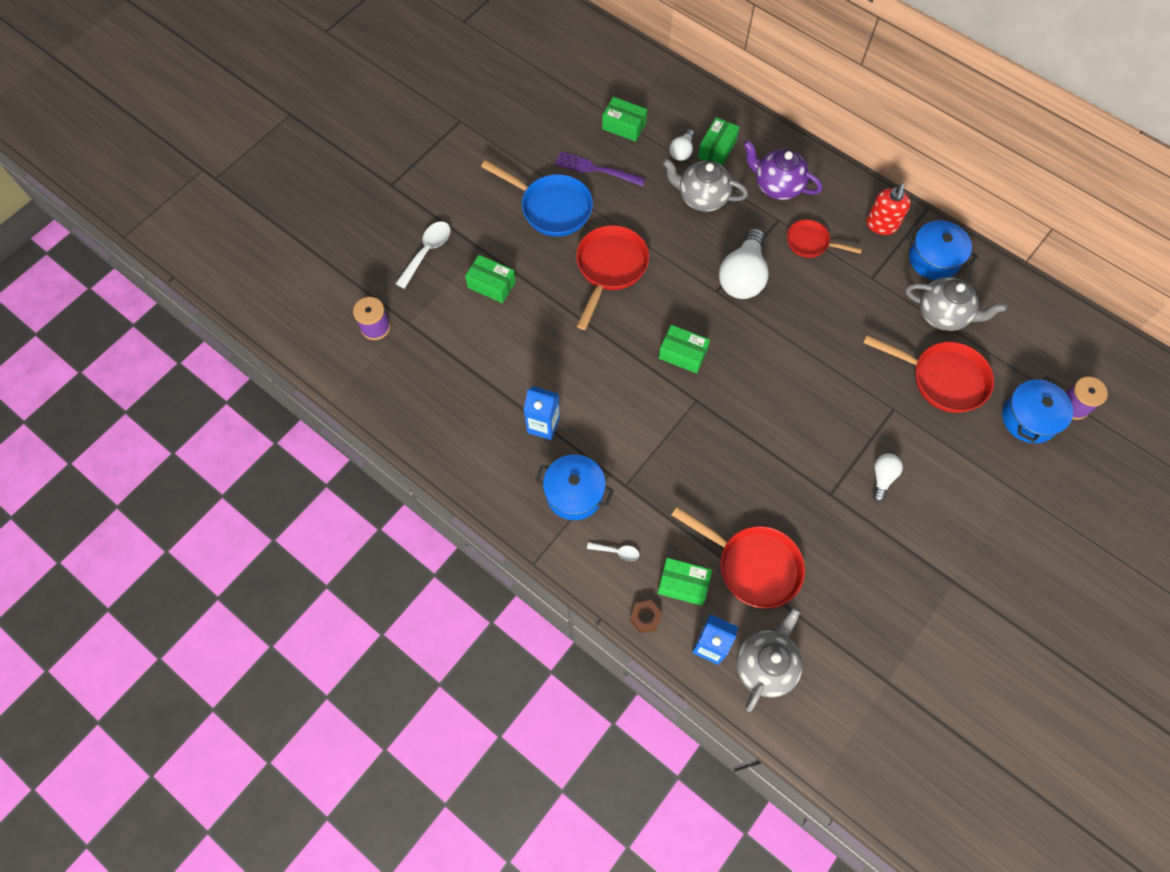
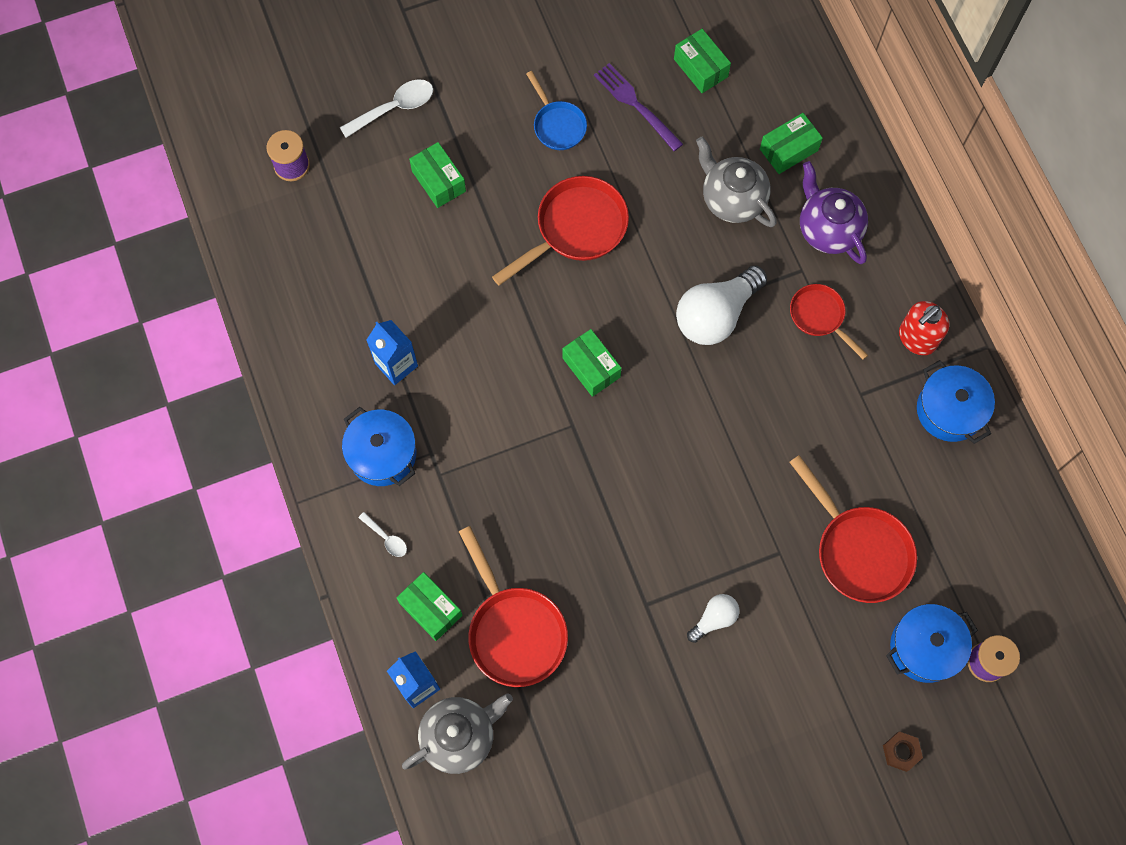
camera: 30 degrees right, 5 degrees up
(551, 207) = (557, 125): blue pan -> blue pan, size x0.60
(645, 617) = (372, 620): brown nut -> brown nut (901, 752)
(682, 151) = (746, 132): white light bulb -> none
(943, 314) = (913, 479): grey teapot -> none

